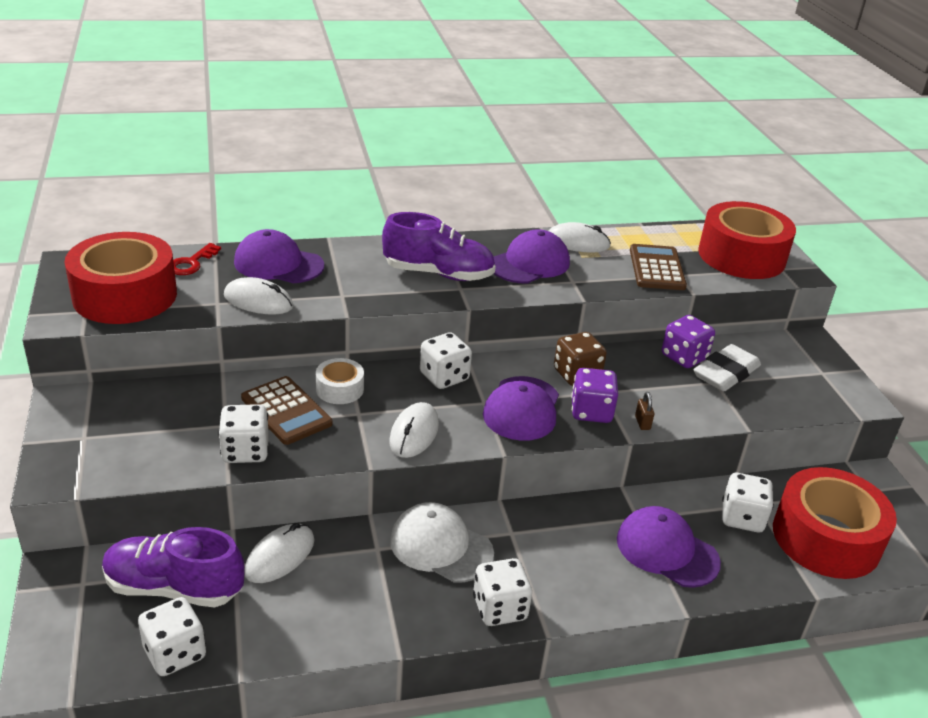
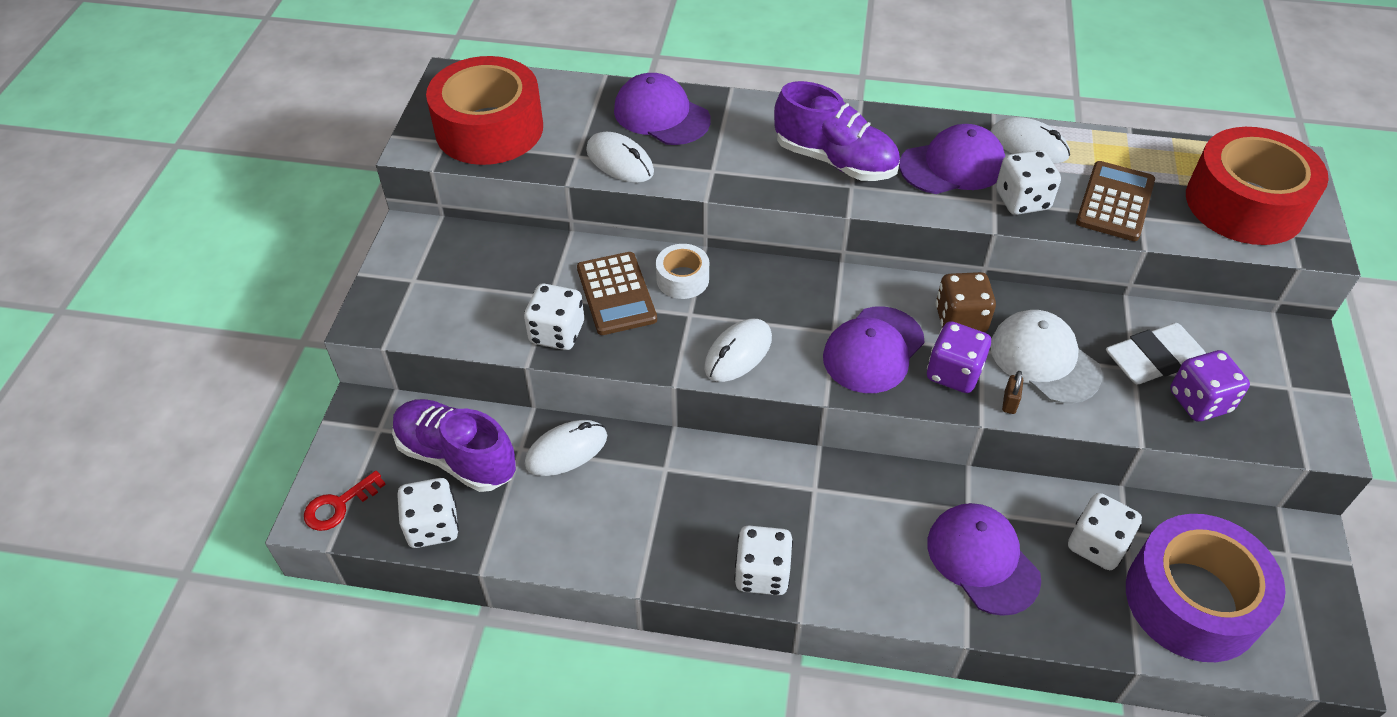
camera: 25 degrees right, 15 degrees up
(191, 263) = (571, 98): red key -> red key (339, 505)
(441, 546) = (731, 484): white cap -> white cap (1044, 360)
(444, 377) = (803, 288): white dice -> white dice (1022, 200)
(684, 357) = (1110, 324): purple dice -> purple dice (1199, 401)
(826, 538) = (1192, 600): red tape -> purple tape

